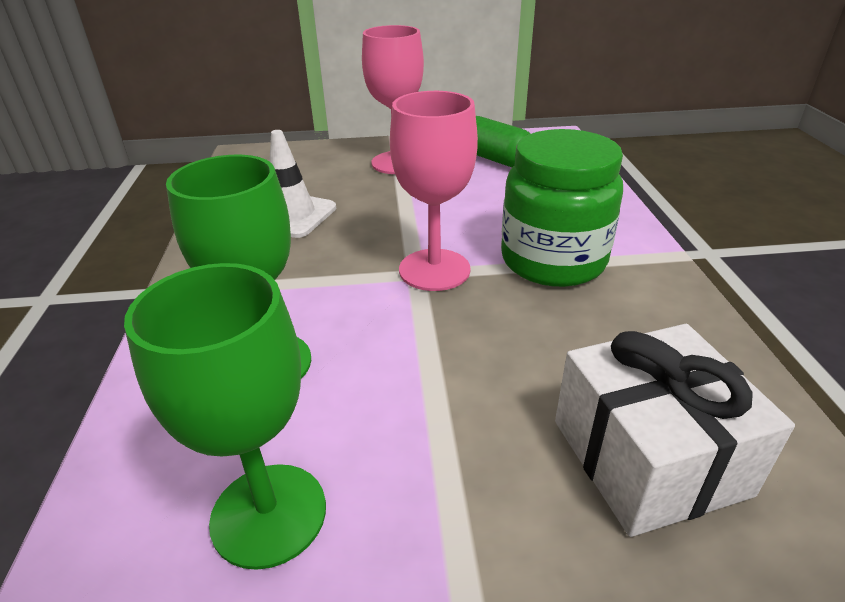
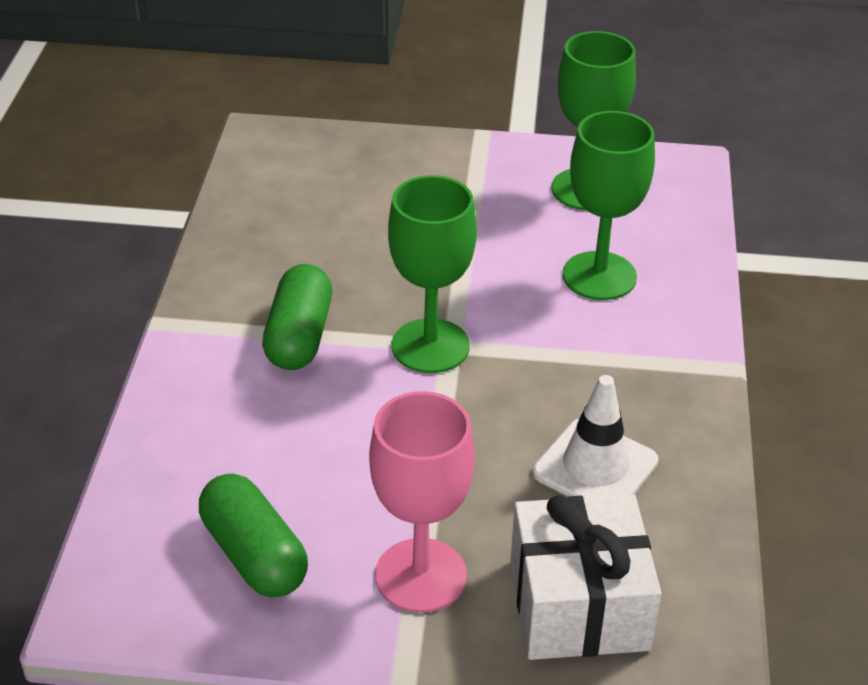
camera: 170 degrees left, 5 degrees up
(434, 270) = (430, 346): pink goblet -> green goblet
(553, 261) = (299, 336): green jar -> green capsule
(648, 457) = (342, 181): white gift -> white gift (578, 604)

